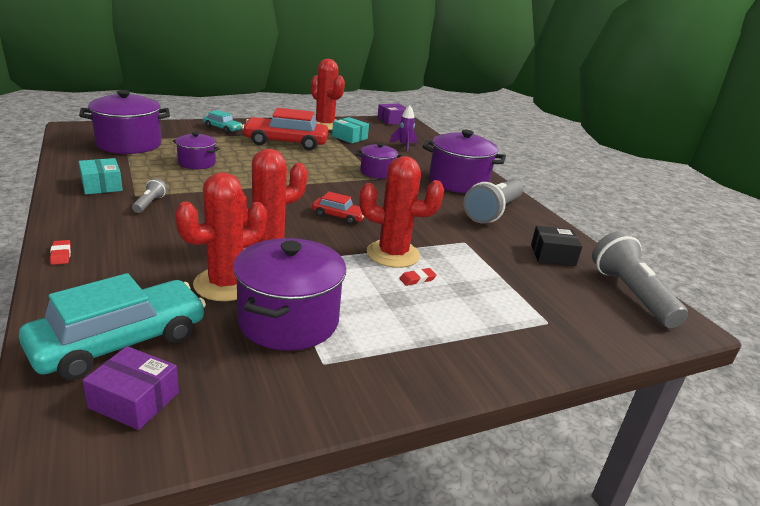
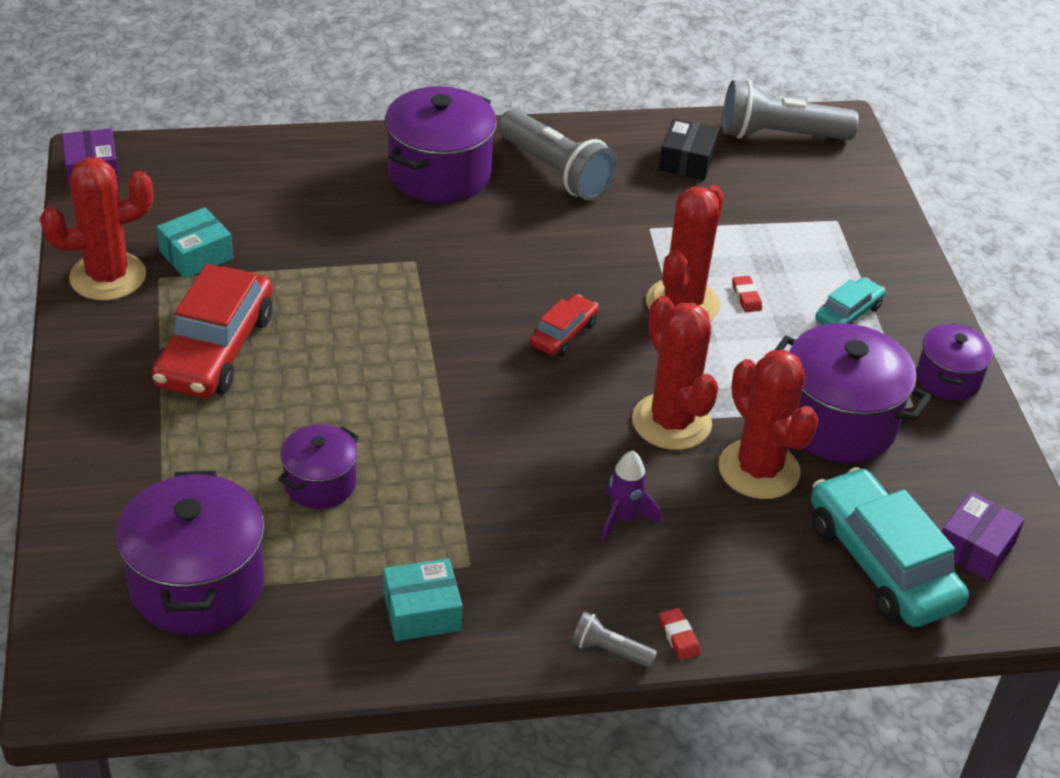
camera: 75 degrees left, 15 degrees up
(61, 255) = (678, 637): red eraser -> red eraser turned 75 degrees clockwise
(149, 203) = (504, 546): grey flashlight -> grey flashlight (609, 651)
(223, 128) = (110, 436): turquoise car -> turquoise car (848, 313)
(377, 172) = (388, 256): purple pot -> purple pot (948, 379)
(404, 146) = (255, 192): purple rocket -> purple rocket (623, 518)

